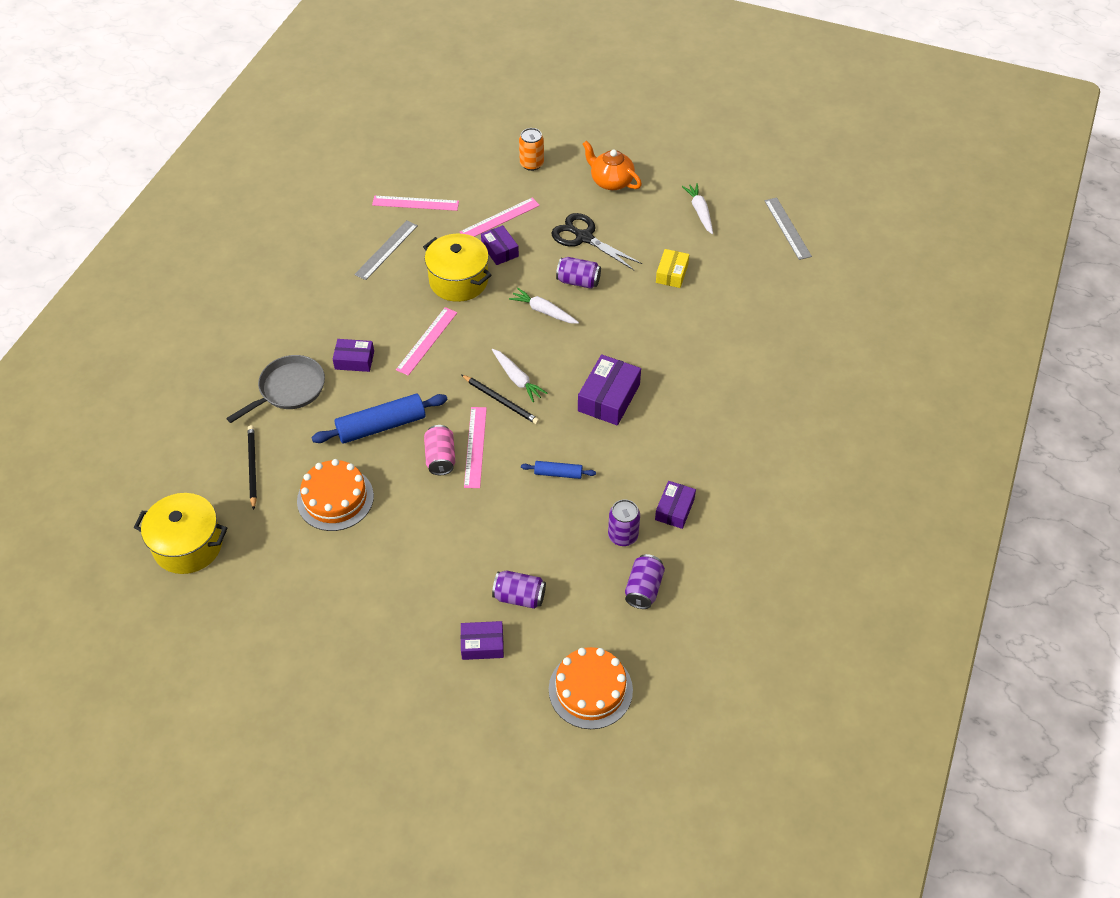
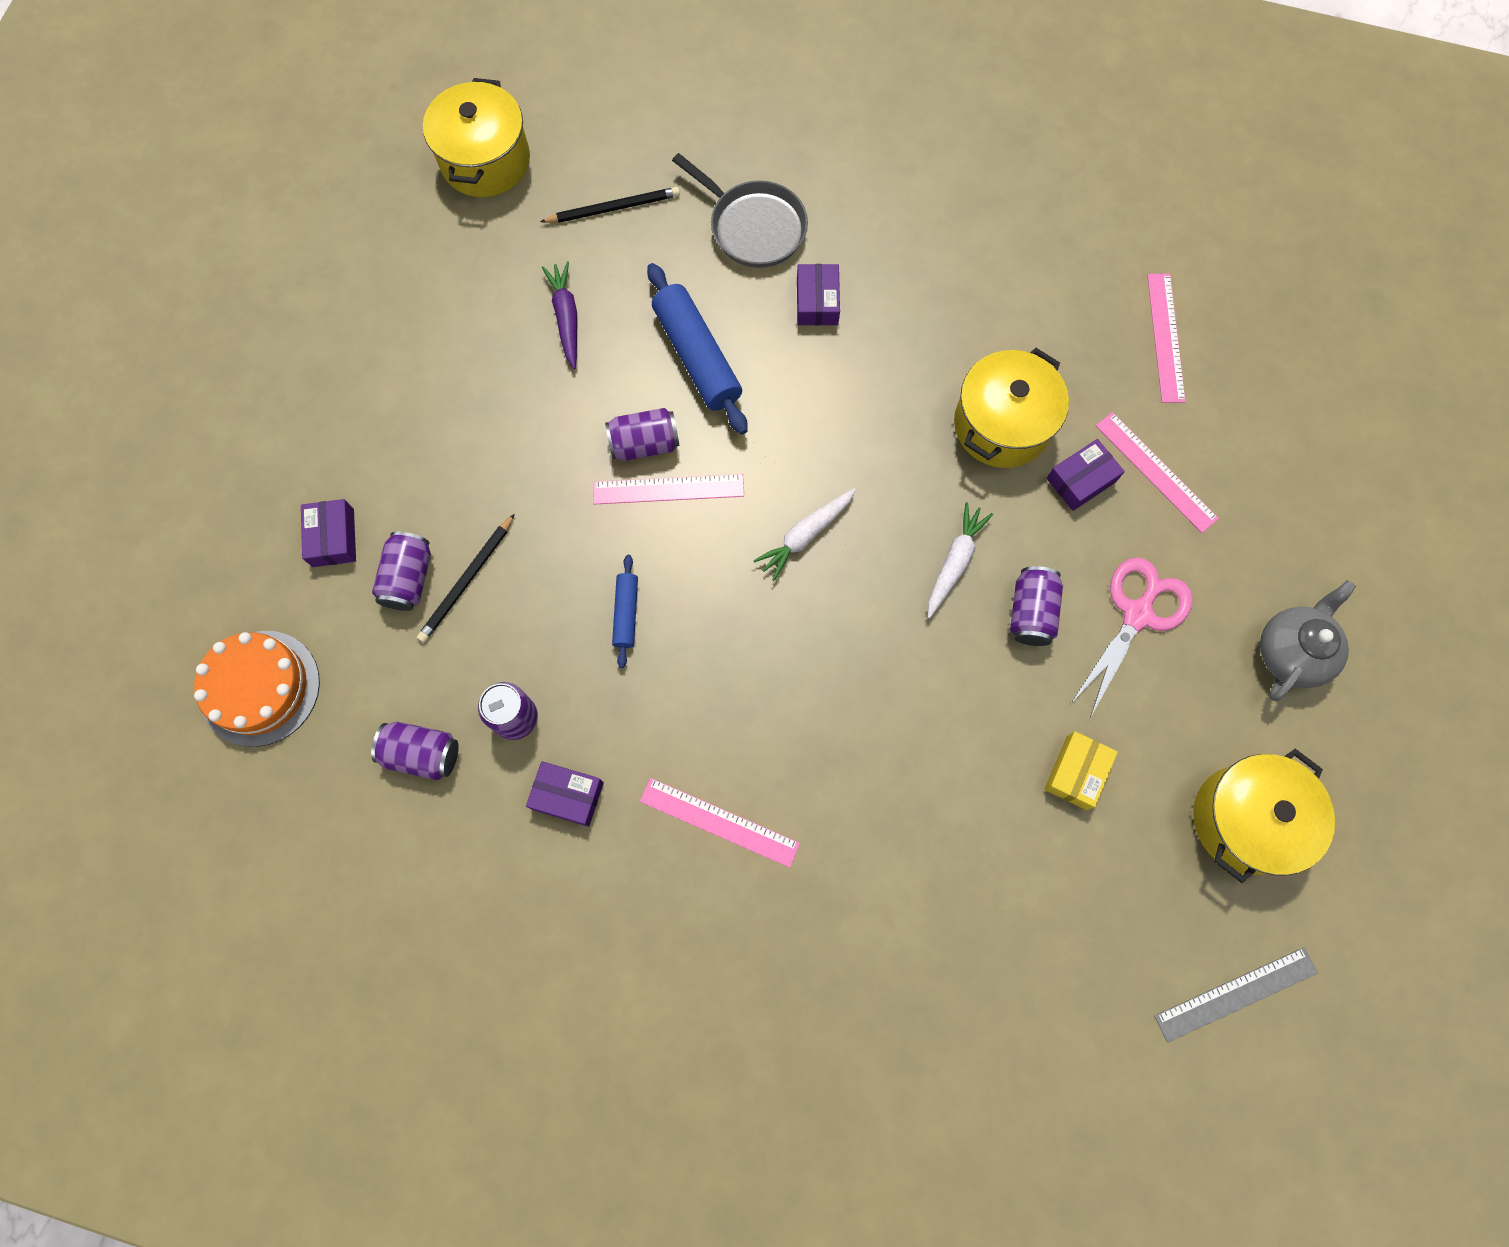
camera: 85 degrees right, 20 degrees up
(335, 498) = (566, 318): orange cake -> purple carrot
(386, 250) = (1051, 310): grey ruler -> none
(427, 341) = (868, 395): pink ruler -> pink ruler (719, 822)
(440, 458) = (644, 444): pink can -> purple can
(501, 401) = (759, 516): black pencil -> black pencil (467, 581)
(531, 164) = (1304, 510): orange can -> none
(584, 237) = (1137, 614): black scissors -> pink scissors
(609, 398) = (781, 680): purple box -> none
(611, 181) = (1291, 652): orange teapot -> grey teapot
(671, 273) = (1076, 772): yellow box -> yellow box turned 75 degrees counterclockwise
(700, 212) = (1245, 820): white carrot -> yellow pot

